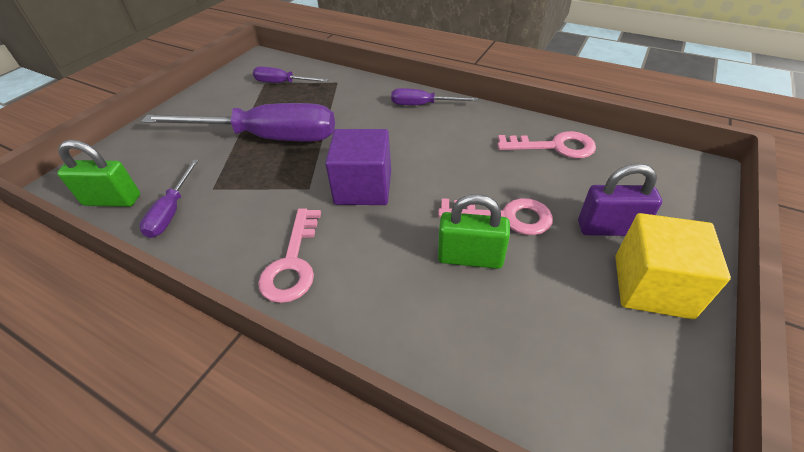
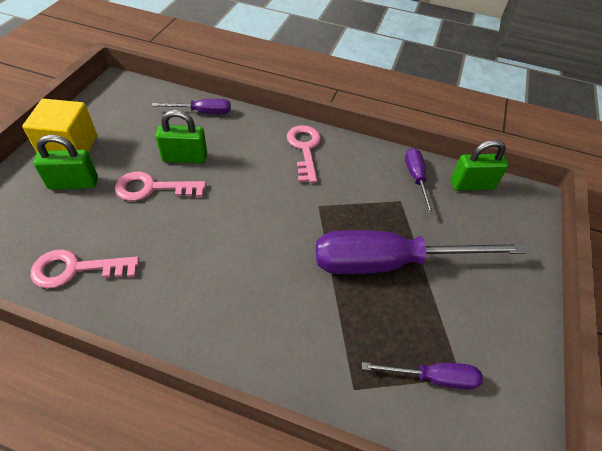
camera: 165 degrees right, 5 degrees up
(363, 187) = (271, 208): purple cube -> none
(423, 105) = (220, 336): purple screwdriver -> purple screwdriver (202, 112)
(609, 228) = (73, 183): purple padlock -> green padlock

